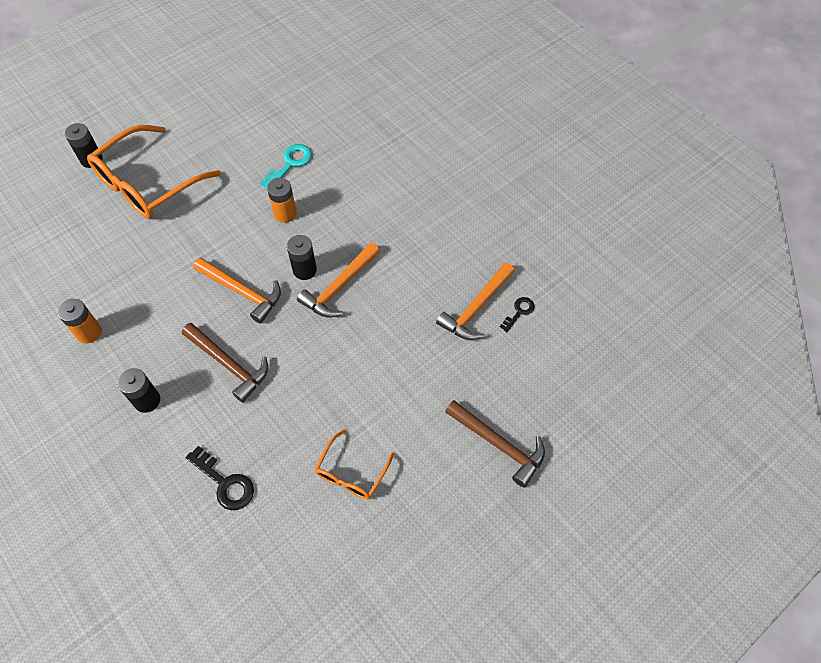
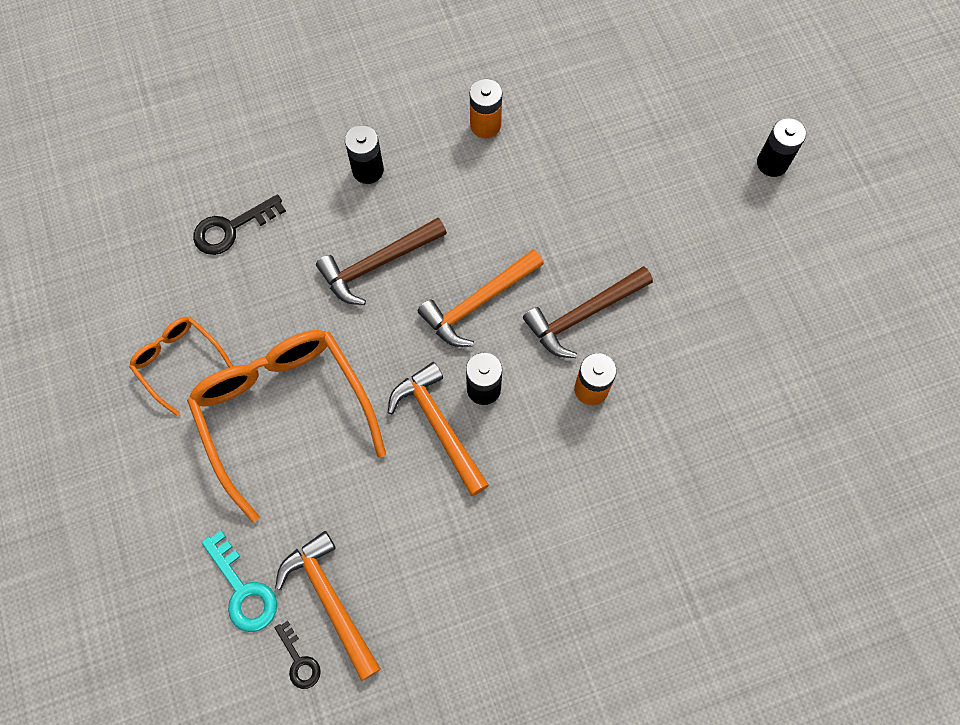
camera: 110 degrees right, 10 degrees up
(148, 184) = (705, 224): orange glasses -> orange glasses (284, 412)
(290, 164) = (685, 421): turquoise key -> turquoise key (243, 590)
(499, 444) = (128, 546): brown hammer -> brown hammer (583, 315)

